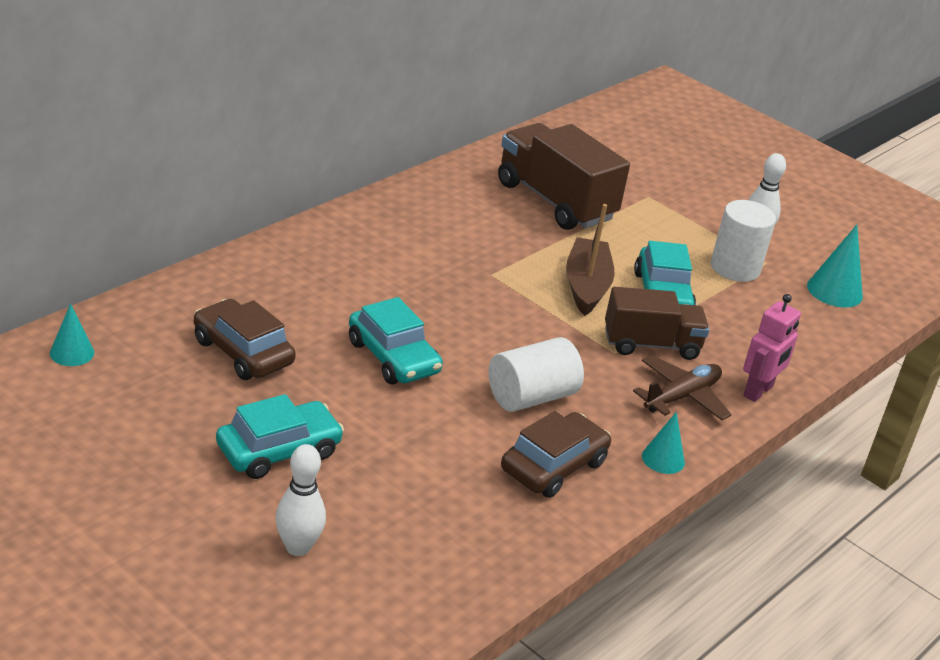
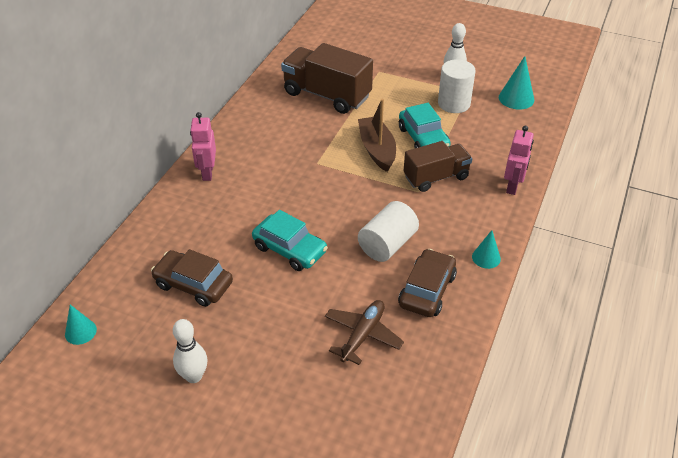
camera: 15 degrees left, 10 degrees up
(278, 450) = (255, 351): turquoise car -> none
(298, 547) = (305, 422): white bowling pin -> white bowling pin (194, 376)
(335, 237) = (207, 173): none -> pink robot
(681, 396) = (472, 208): brown plane -> brown plane (362, 335)

